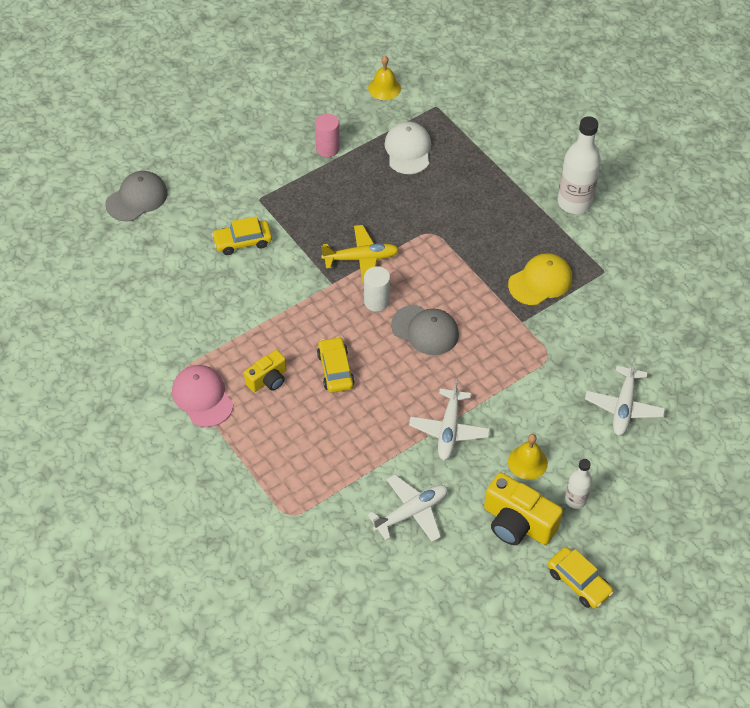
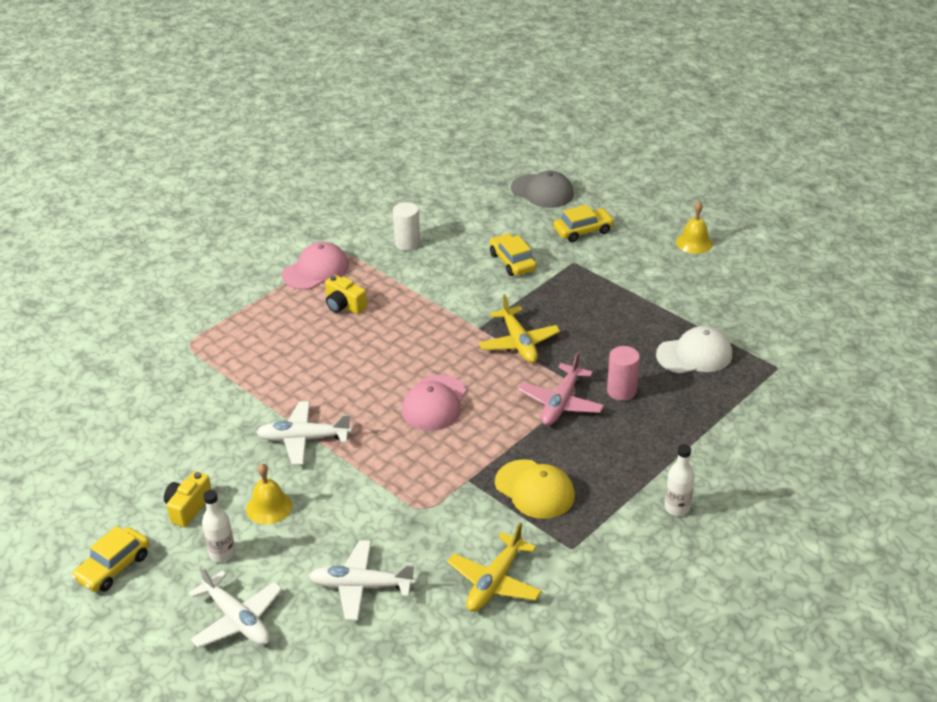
camera: 80 degrees right, 15 degrees down
(327, 148) = (666, 296): pink cylinder -> pink cylinder (621, 391)
(335, 370) = (366, 347): yellow car -> yellow car (583, 231)
(376, 301) = (463, 362): white cylinder -> white cylinder (407, 243)
(384, 88) = (783, 323): yellow bell -> yellow bell (694, 242)
(411, 512) = (197, 425): white plane -> white plane (238, 619)
(425, 330) = (434, 403): grey cap -> pink cap
(445, 246) = (561, 403): none -> pink plane
(517, 523) = (188, 507): yellow camera -> yellow camera, size x0.61
(574, 202) = (677, 508): white bottle -> white bottle, size x0.55
(631, 323) = (494, 582): none -> yellow plane

